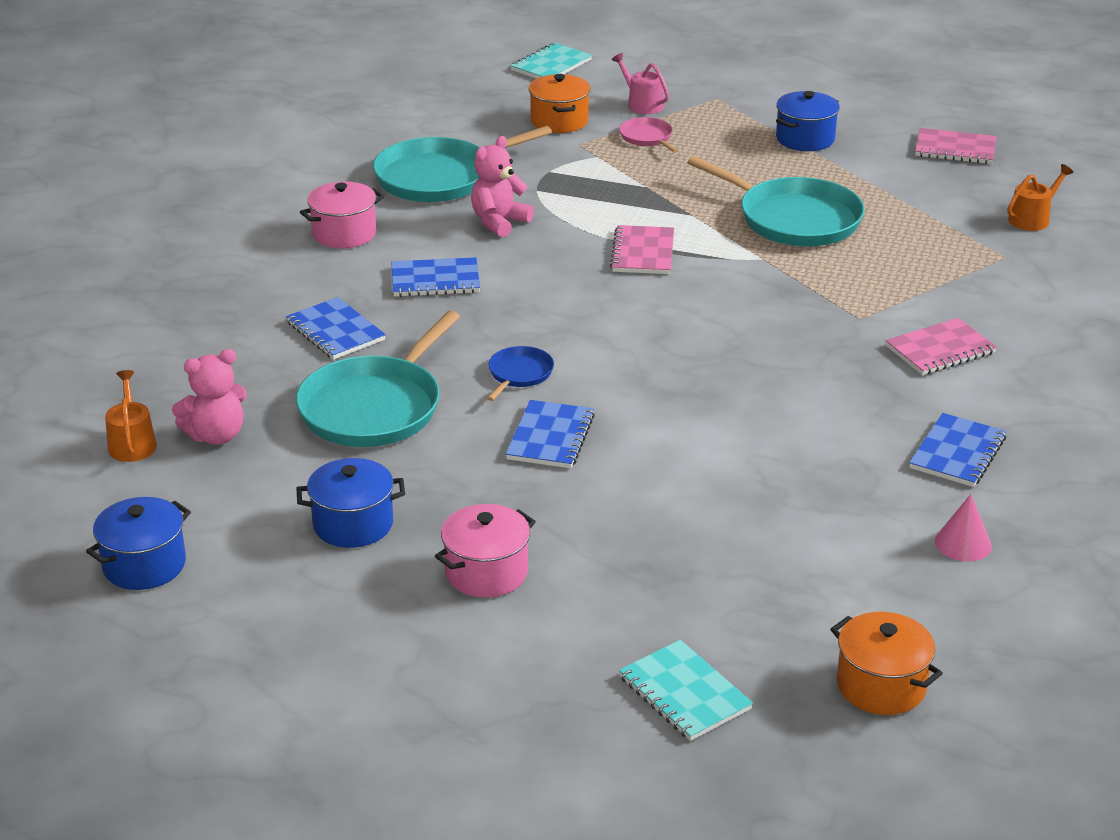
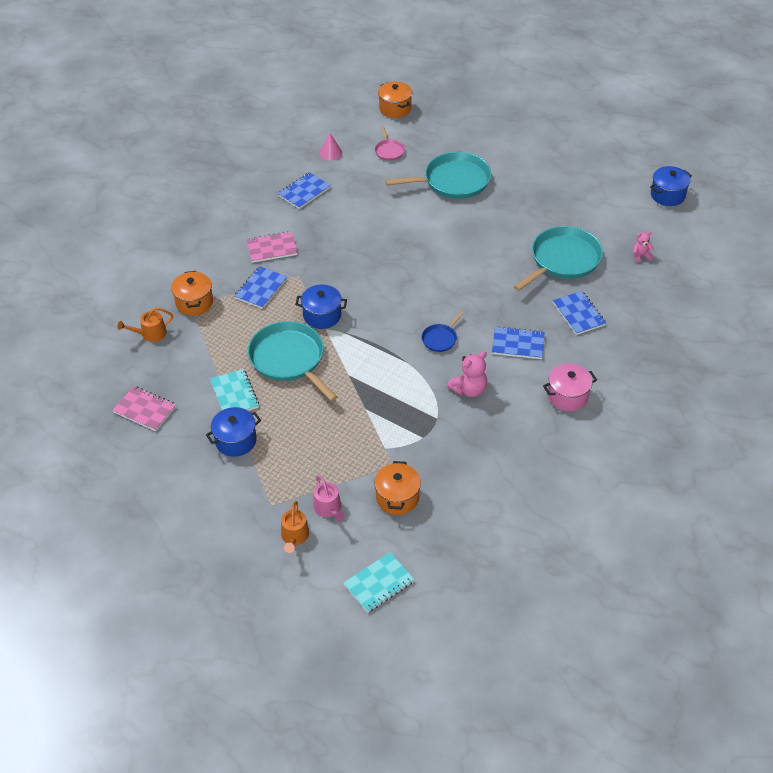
camera: 165 degrees left, 15 degrees up
(132, 443) = (681, 258): orange watering can -> orange watering can (294, 536)
(216, 435) = (640, 256): pink teddy bear -> pink teddy bear, size x0.59
(353, 524) = (578, 200): blue pot -> blue pot (322, 316)
(440, 177) = (497, 444): turquoise pan -> turquoise pan (453, 181)
(486, 572) = (526, 170): pink pot -> none
(519, 374) = (487, 268): blue pan -> blue pan (440, 339)
(550, 437) = (482, 229): blue notebook -> blue notebook (261, 289)
(643, 253) = (391, 346): pink notebook -> none
(647, 137) = (342, 464): pink pan -> pink pan (389, 151)
(684, 693) = (465, 116): turquoise notebook -> turquoise notebook (234, 394)
(1003, 261) = (194, 302): none -> orange pot

